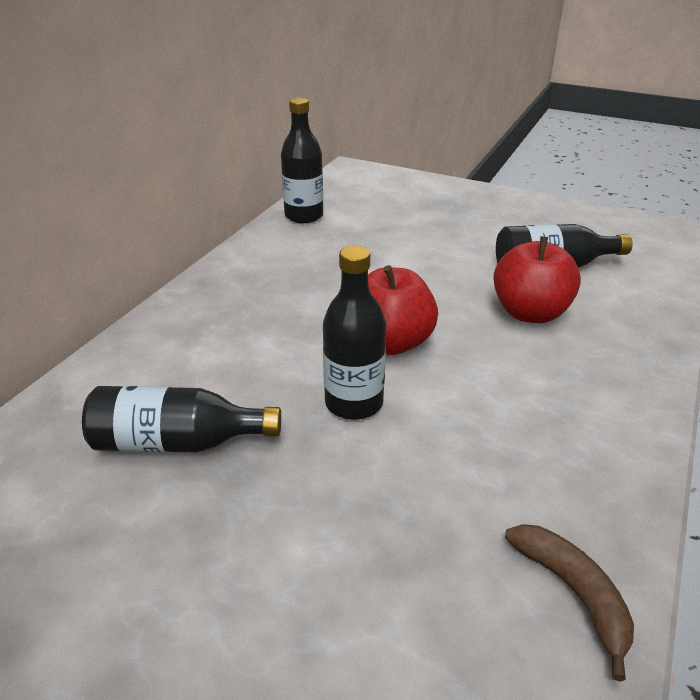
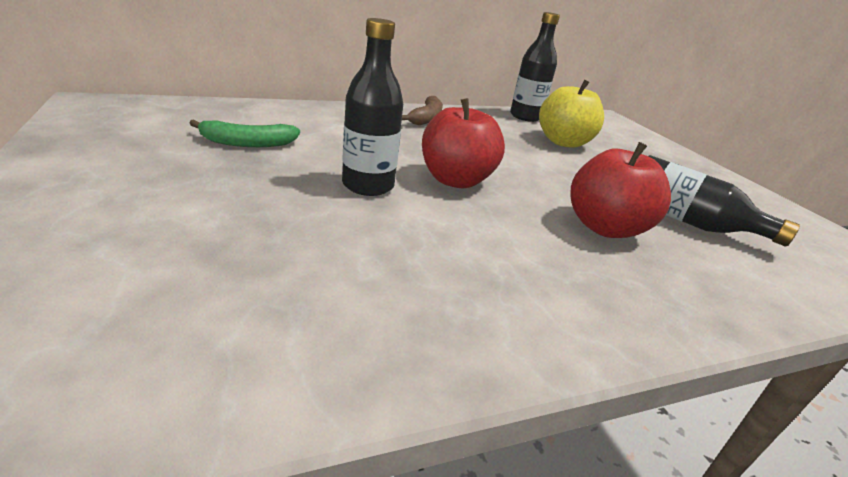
camera: 40 degrees right, 5 degrees down
(177, 442) = (248, 143): black bottle -> green banana
(378, 232) = (563, 142): none -> yellow apple
(573, 593) = (268, 363): brown banana -> brown banana (426, 118)

